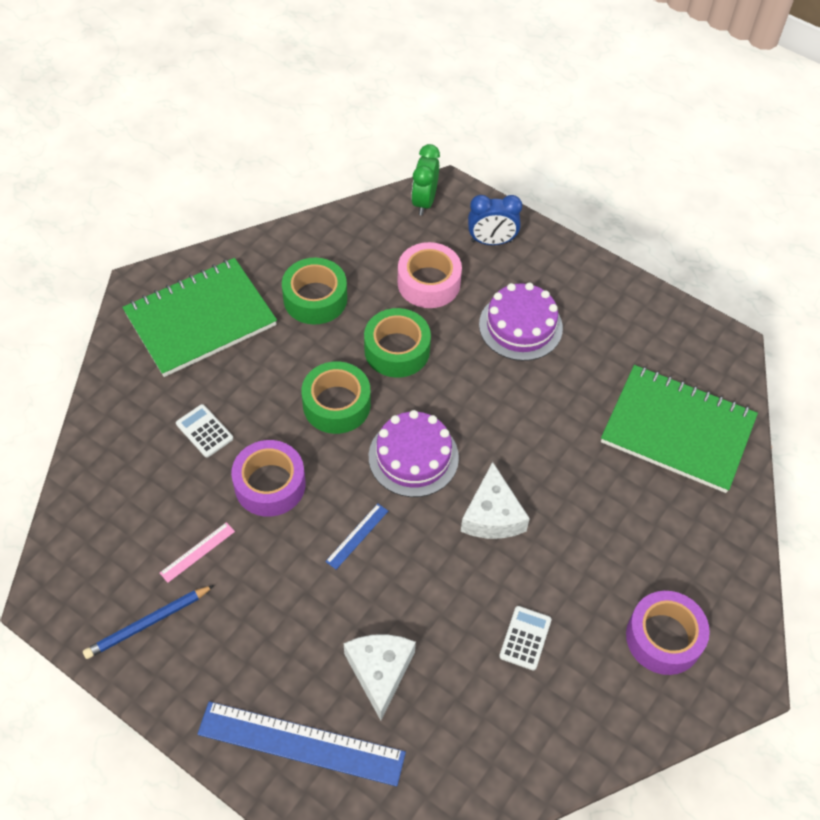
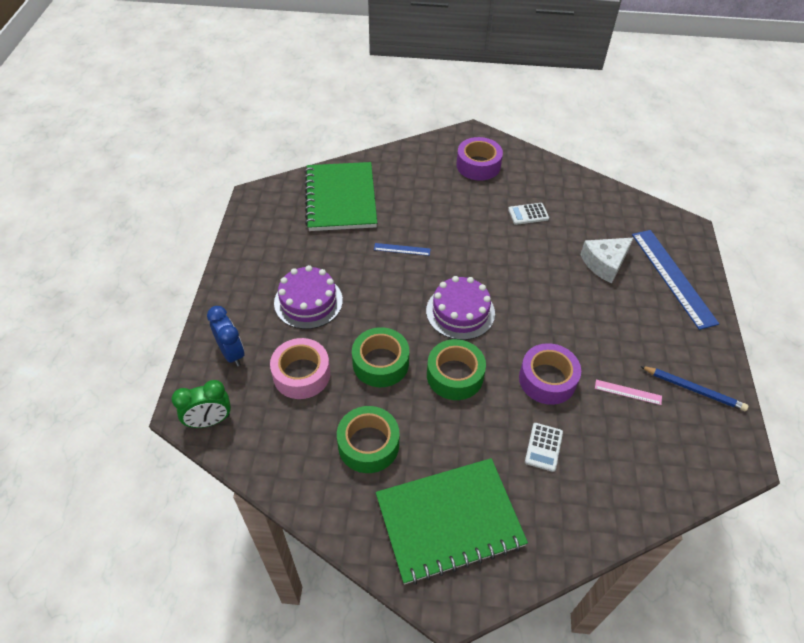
camera: 120 degrees left, 5 degrees down
(200, 319) = (449, 521): green notebook -> green notebook turned 45 degrees counterclockwise
(357, 536) = (539, 313): blue ruler -> blue ruler (402, 249)
(492, 515) = (468, 256): white cheese -> none

